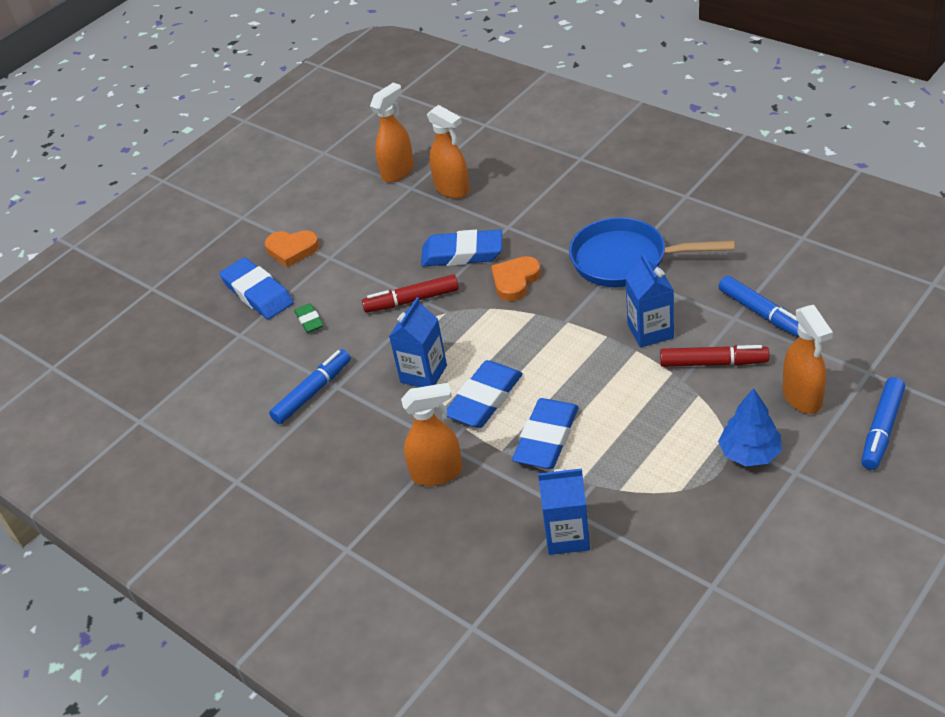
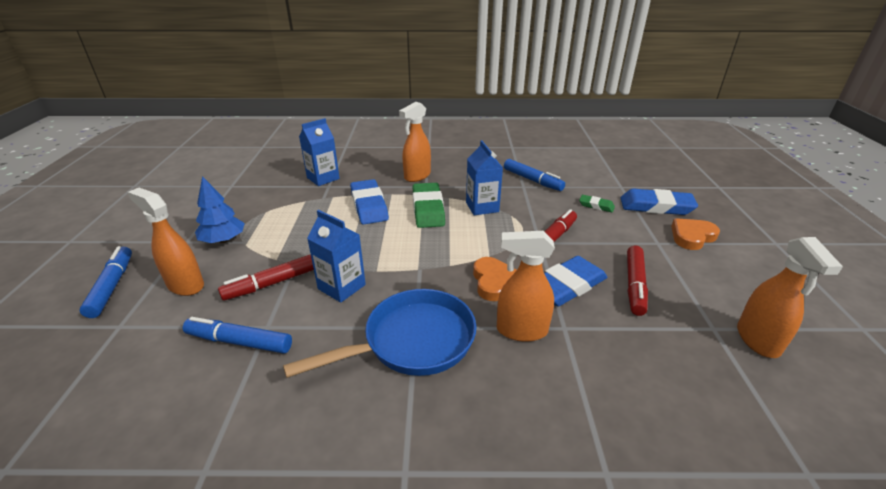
camera: 135 degrees right, 10 degrees down
(313, 392) = (532, 180): blue marker -> blue marker turned 45 degrees counterclockwise
(412, 233) = (634, 285): none -> red marker
(452, 189) = (674, 345): orange spray bottle -> orange spray bottle (521, 330)
(484, 399) = (428, 209): blue eraser -> green eraser

